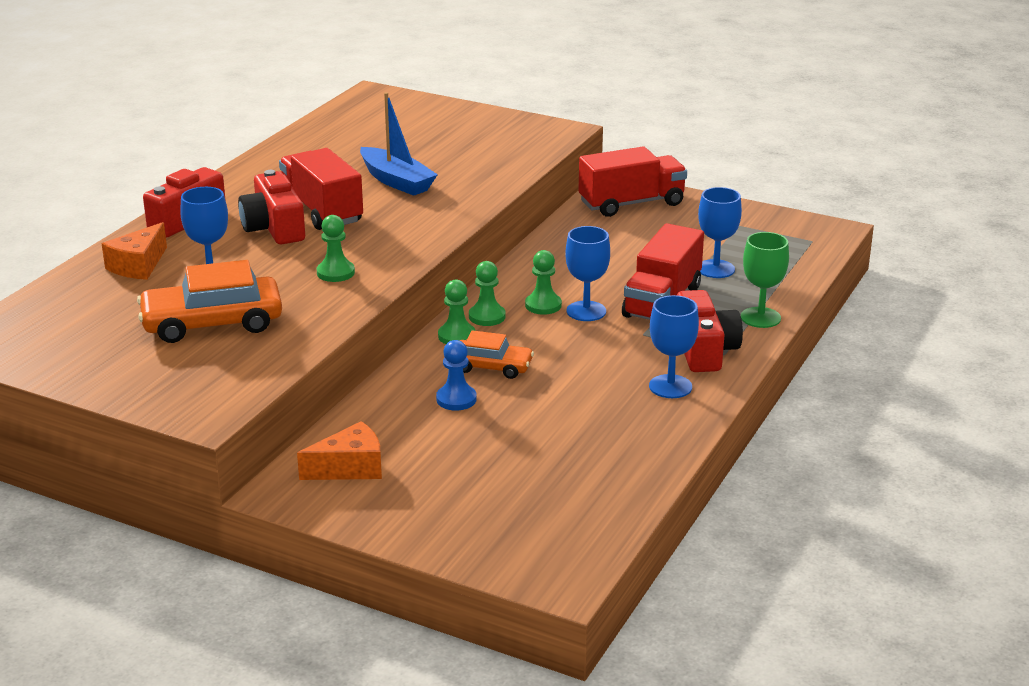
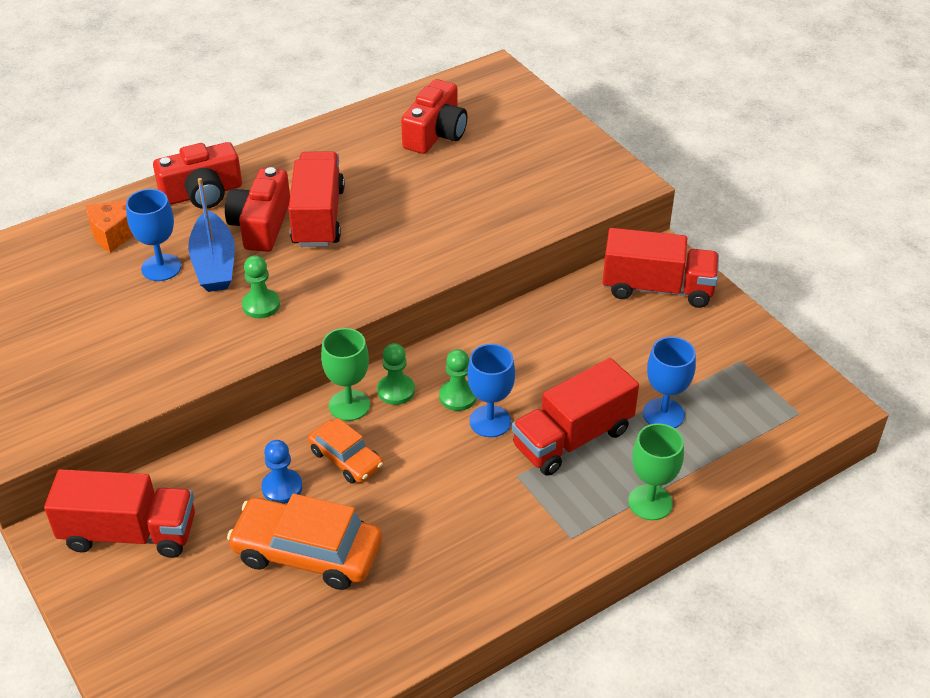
camera: 30 degrees right, 15 degrees up
(212, 323) = (112, 329): orange car -> orange car (307, 552)
(350, 468) = (129, 533): orange cheese -> red truck
(396, 181) = (415, 201): blue boat -> blue boat (214, 264)
(456, 336) = (349, 405): green pawn -> green goblet
(670, 386) = (482, 559): blue goblet -> none
(704, 350) = (556, 523): red camera -> red camera (435, 133)

